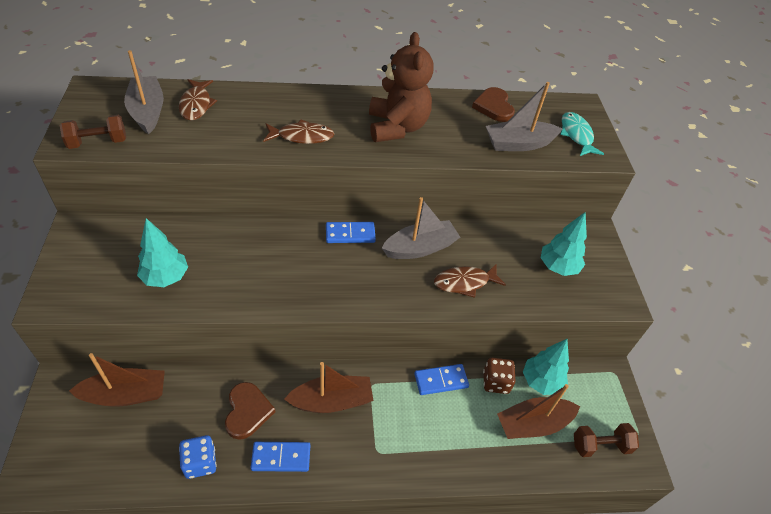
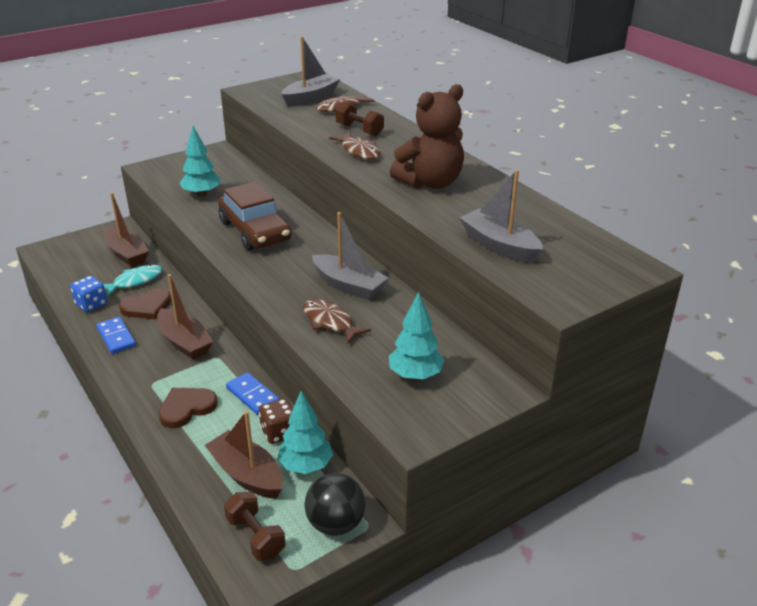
camera: 65 degrees right, 15 degrees down
(98, 142) = (258, 97): brown dumbbell -> brown dumbbell (359, 130)
(281, 268) = (255, 231): none -> brown car
(350, 234) = (326, 247): blue domino -> none
(494, 107) = (541, 218): brown heart -> brown heart (186, 408)
(576, 135) = (571, 276): turquoise fish -> turquoise fish (135, 281)
(606, 390) = (335, 524): none -> black ball

